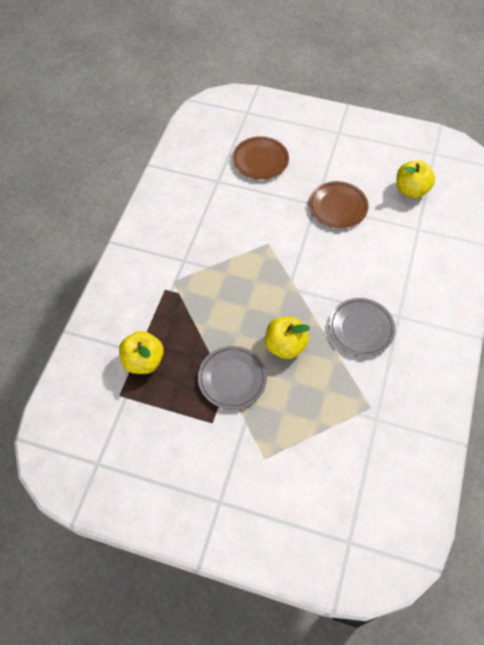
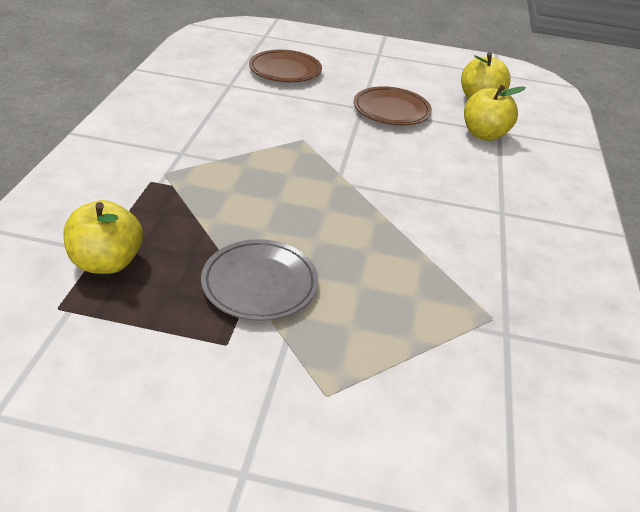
camera: 10 degrees left, 20 degrees down
(285, 346) = (341, 244): yellow apple -> yellow apple (484, 134)
(361, 328) = (452, 225): grey plate -> none

